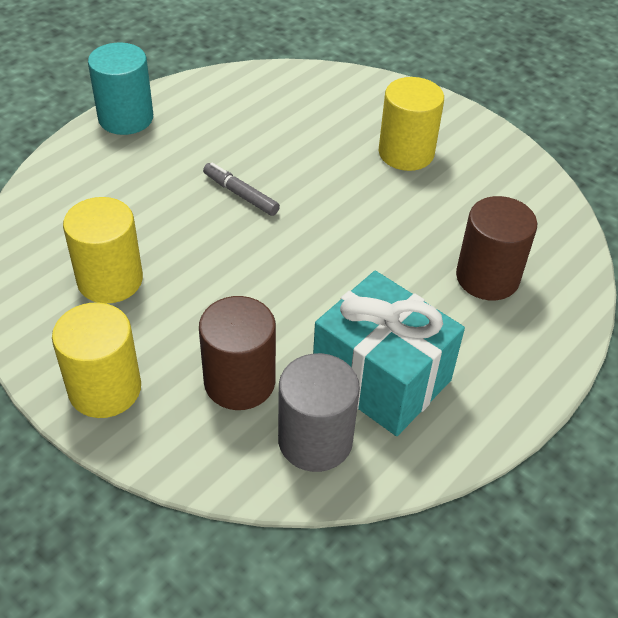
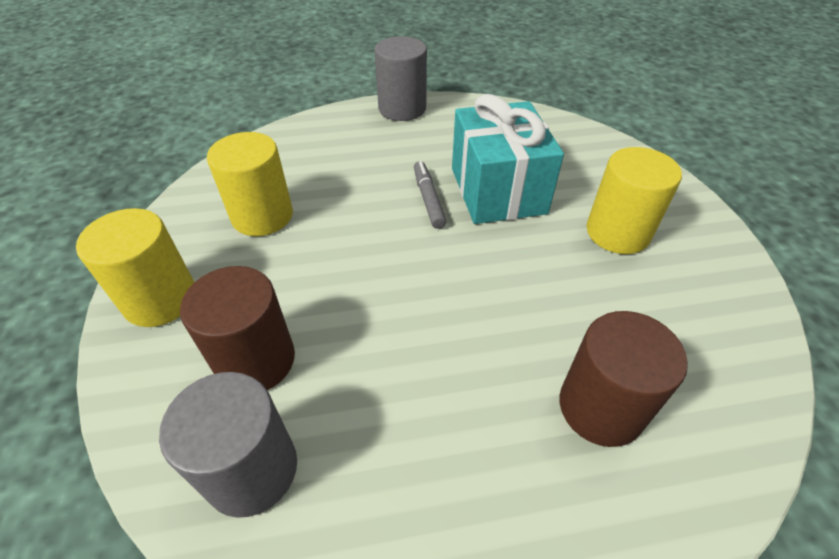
camera: 40 degrees right, 0 degrees up
(126, 118) = (402, 108): turquoise cylinder -> grey cylinder
(381, 378) = (379, 447): turquoise gift -> turquoise gift (497, 190)

